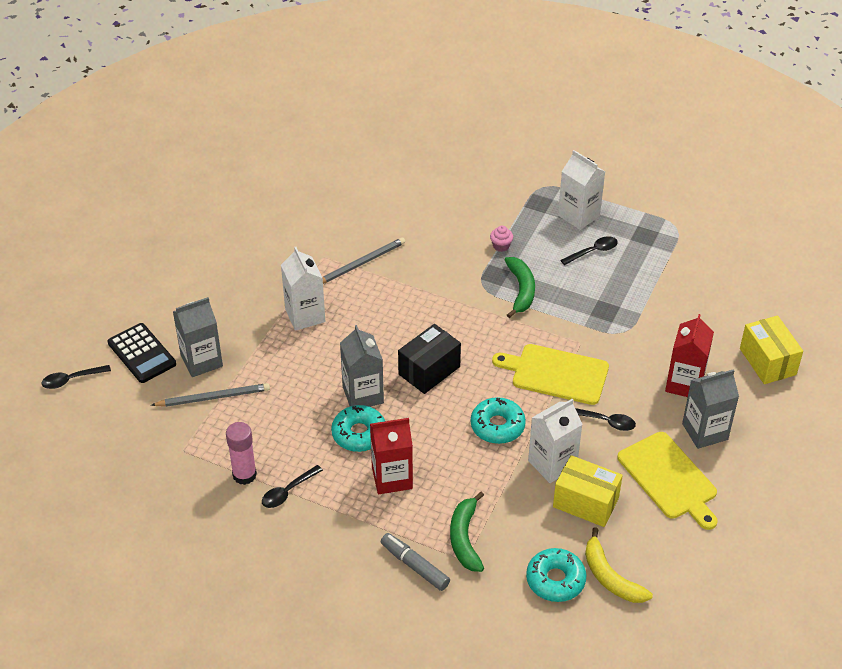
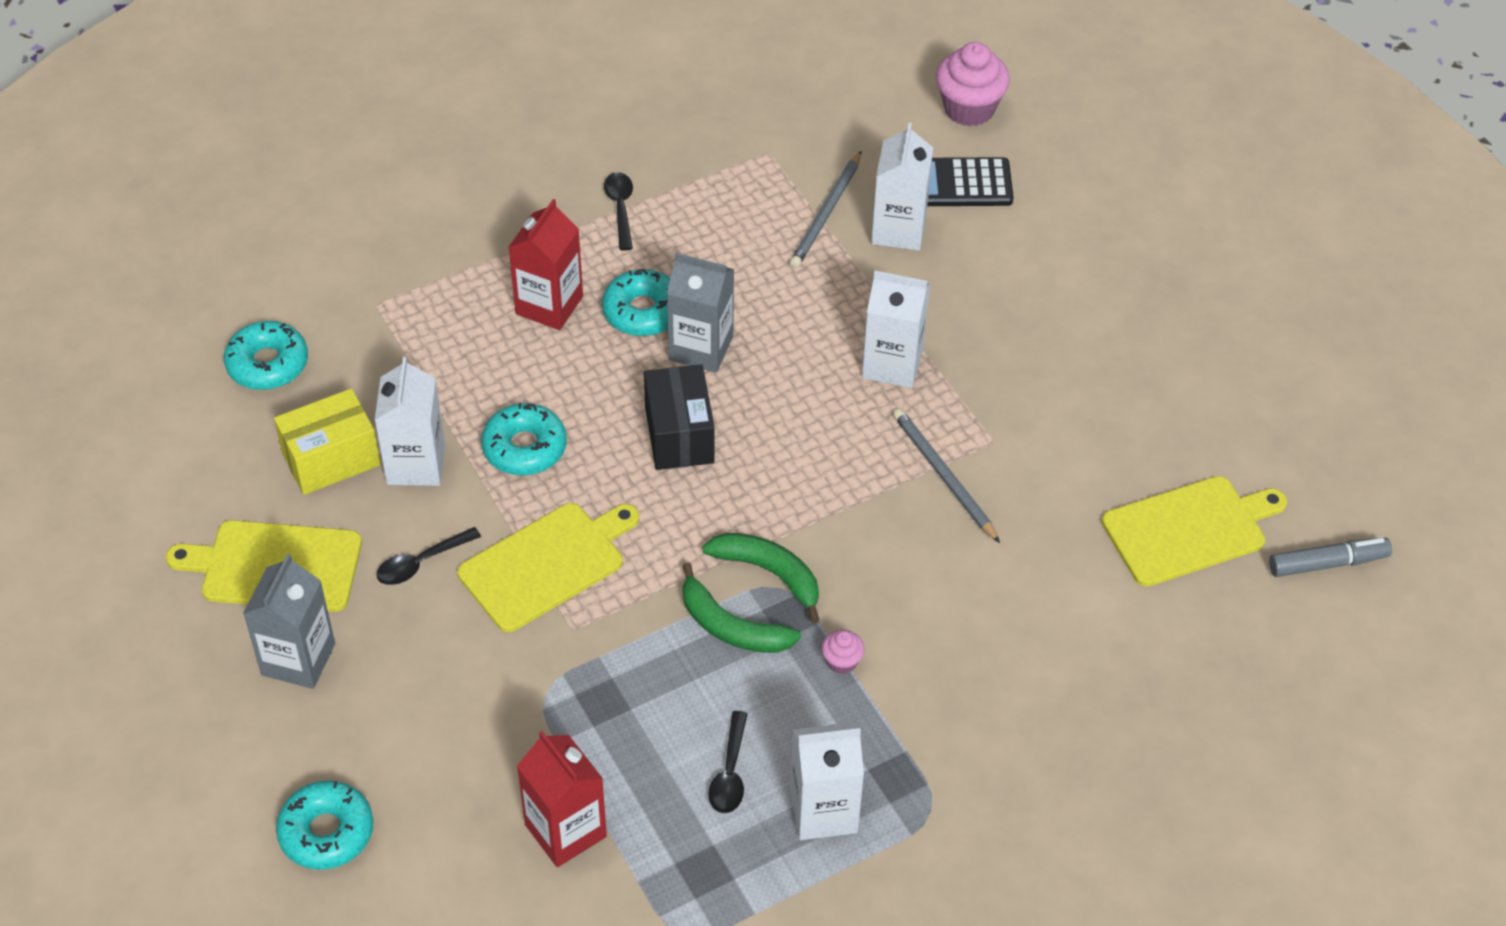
camera: 125 degrees right, 5 degrees up
(71, 380) = (969, 109): black spoon -> pink cupcake
(201, 361) = (898, 230): grey carton -> white carton
(244, 475) = (681, 185): pink glue stick -> none
(316, 174) = (1189, 529): none -> yellow cutting board
(361, 263) = (944, 476): grey pencil -> grey pencil turned 150 degrees clockwise
(414, 566) = (414, 259): grey marker -> grey marker (1327, 563)
(465, 538) = (402, 320): green banana -> green banana (769, 573)
(610, 577) = (218, 414): yellow banana -> none
(684, 383) = (391, 698): red carton -> red carton (565, 831)
(767, 361) = (326, 832): yellow box -> turquoise donut

